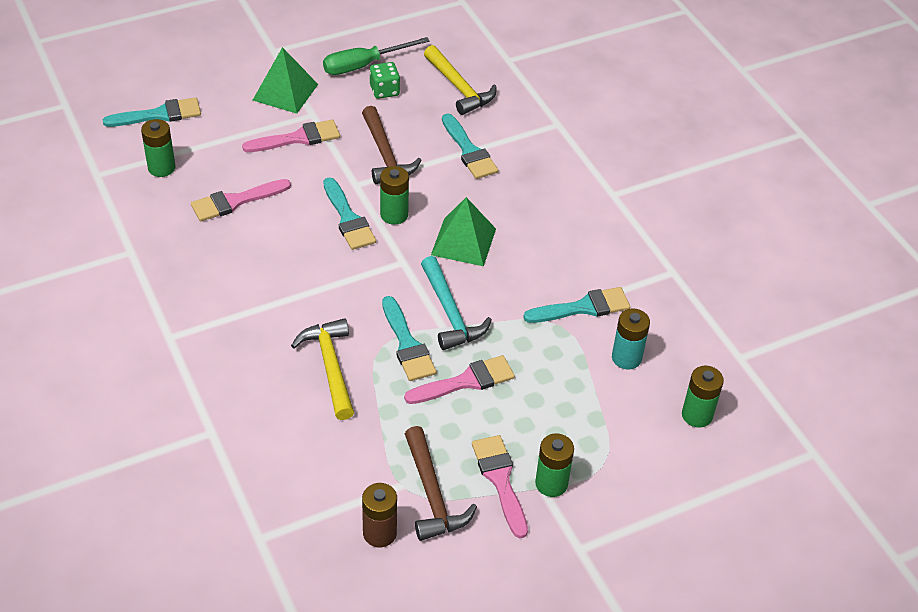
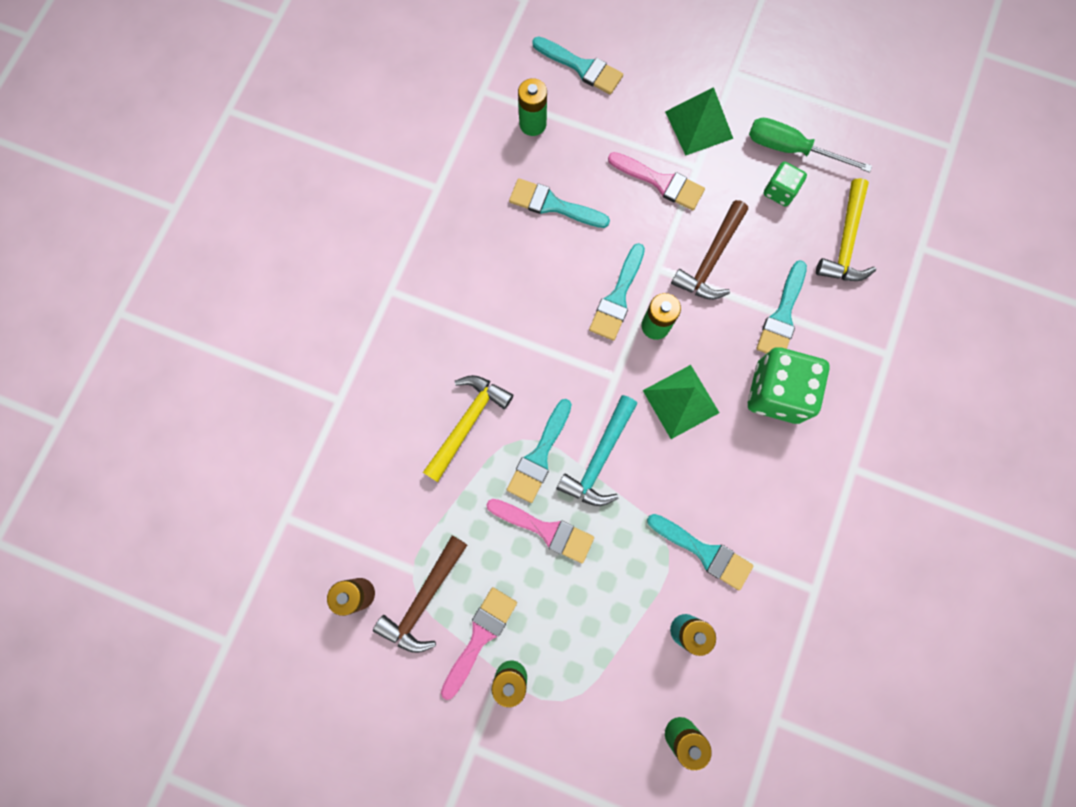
camera: 50 degrees right, 30 degrees up
(235, 201) = (553, 205): pink brush -> turquoise brush
(517, 191) = (777, 393): none -> green dice

